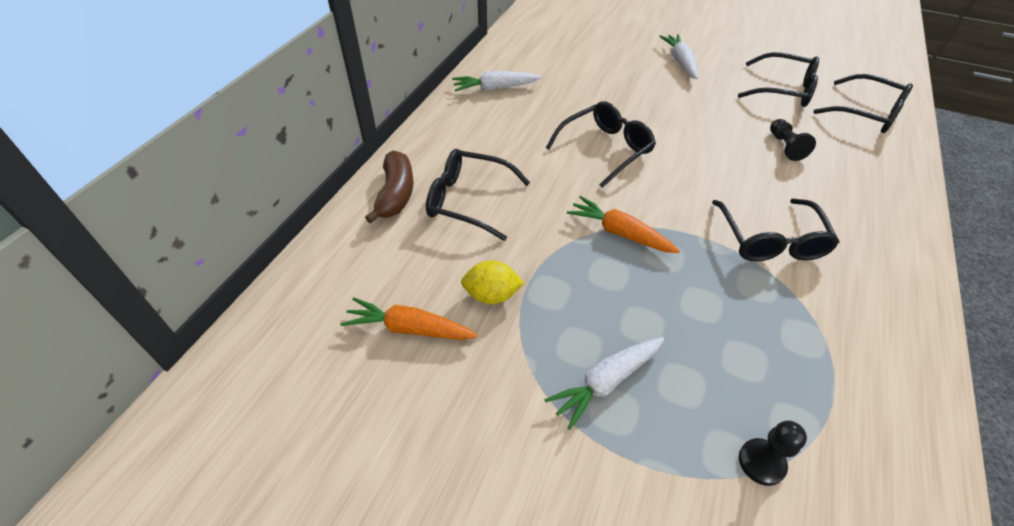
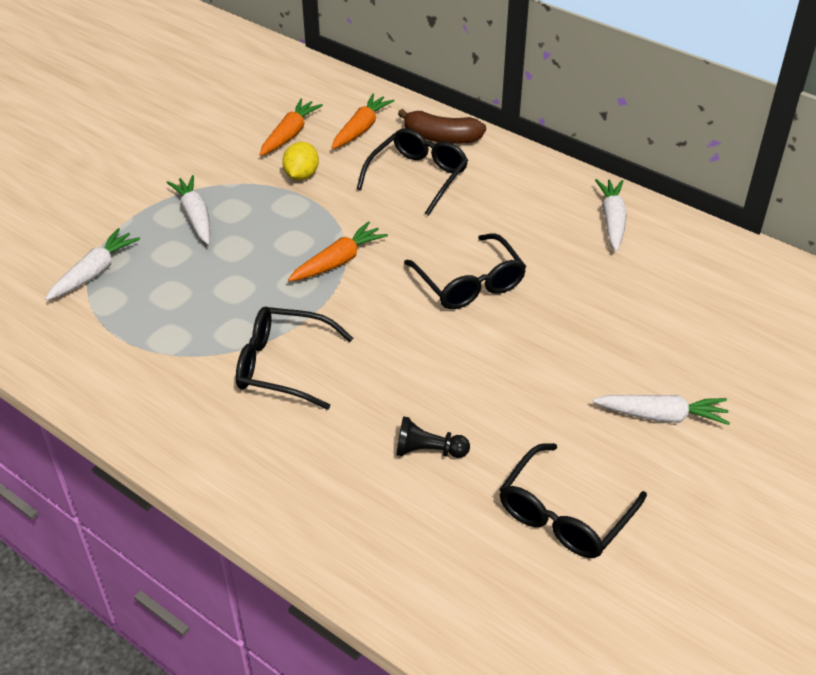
camera: 105 degrees right, 5 degrees down
(387, 261) = (361, 129): none -> orange carrot
(761, 462) = (94, 272): black pawn -> white carrot
(866, 113) = (479, 595): black glasses -> none

